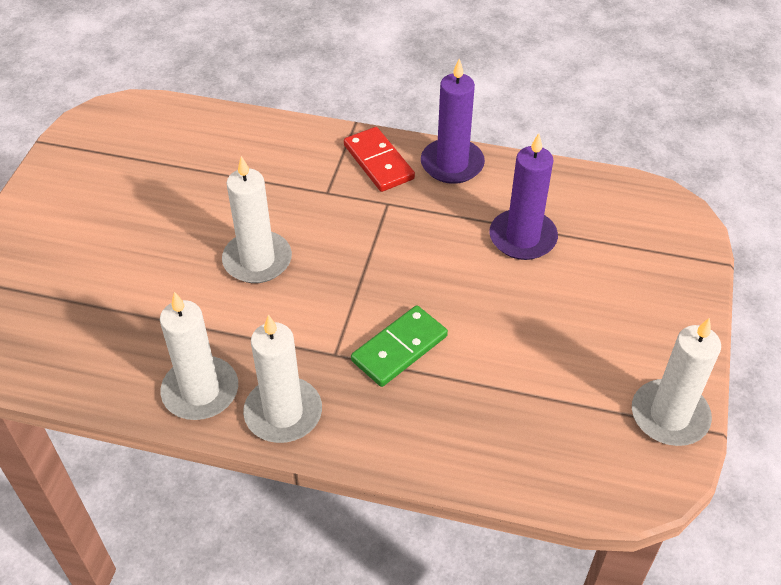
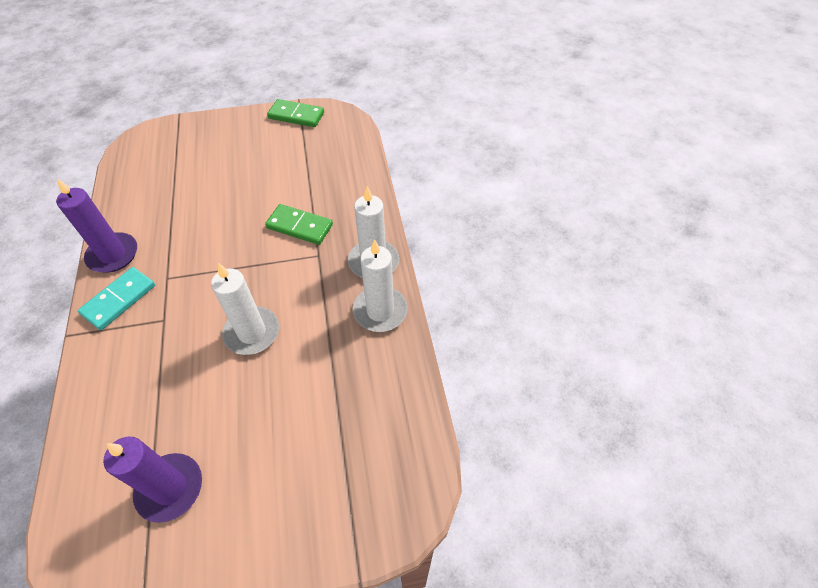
camera: 115 degrees left, 5 degrees up
(378, 162) = (119, 300): red domino -> turquoise domino
(522, 237) = (182, 198): purple candle -> purple candle (170, 488)
(669, 416) = (296, 115): white candle -> green domino

